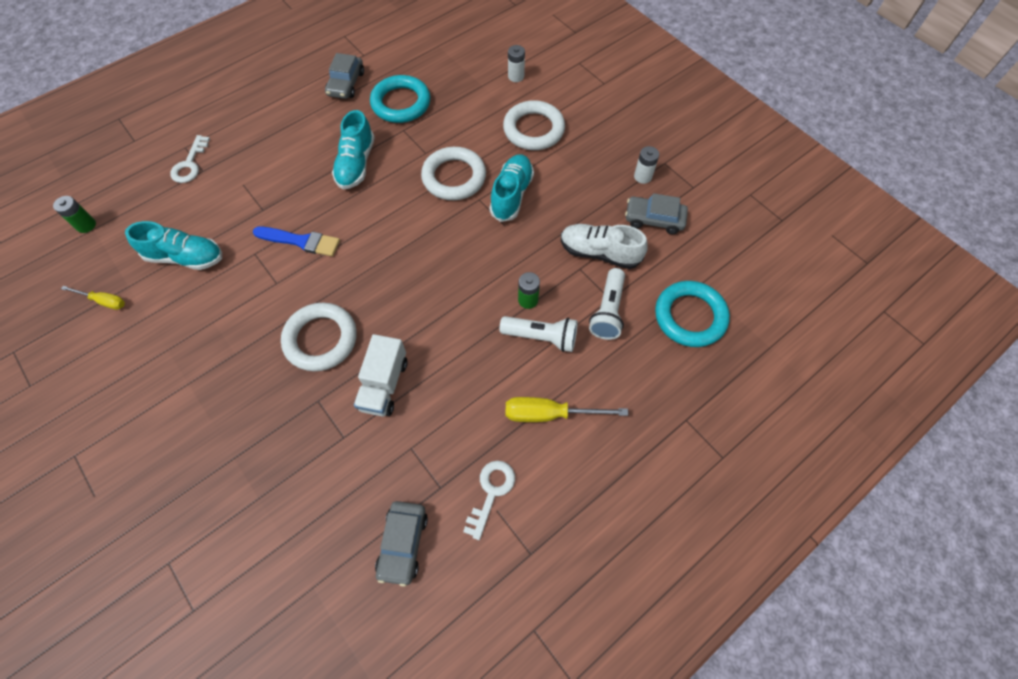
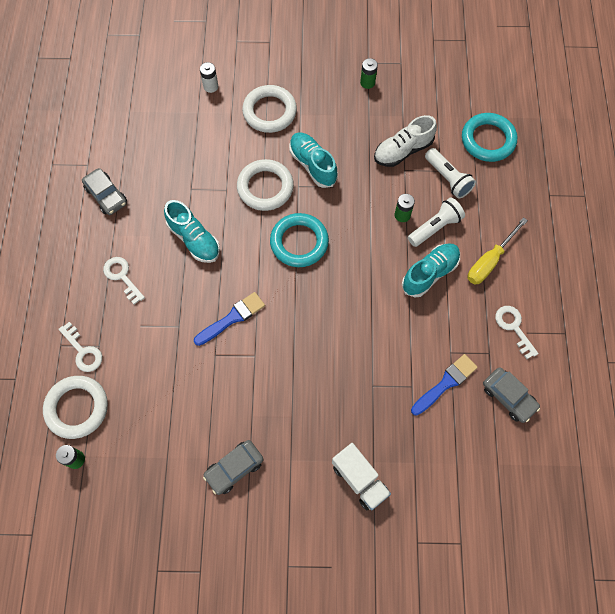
camera: 50 degrees left, 5 degrees up
(103, 301) = (166, 482): yellow screwdriver -> none
(185, 257) = (175, 403): turquoise shoe -> turquoise shoe (430, 273)
(279, 143) = (122, 277): none -> white key
(321, 339) = (327, 355): white ring -> white ring (77, 408)
(371, 467) = (445, 383): none -> blue brush
(384, 385) = (394, 339): white truck -> white truck (359, 479)
(401, 103) = (163, 173): turquoise ring -> turquoise ring (299, 242)
(642, 176) = (367, 82): white battery -> green battery
(654, 219) = (405, 103): grey car -> grey car (234, 468)

